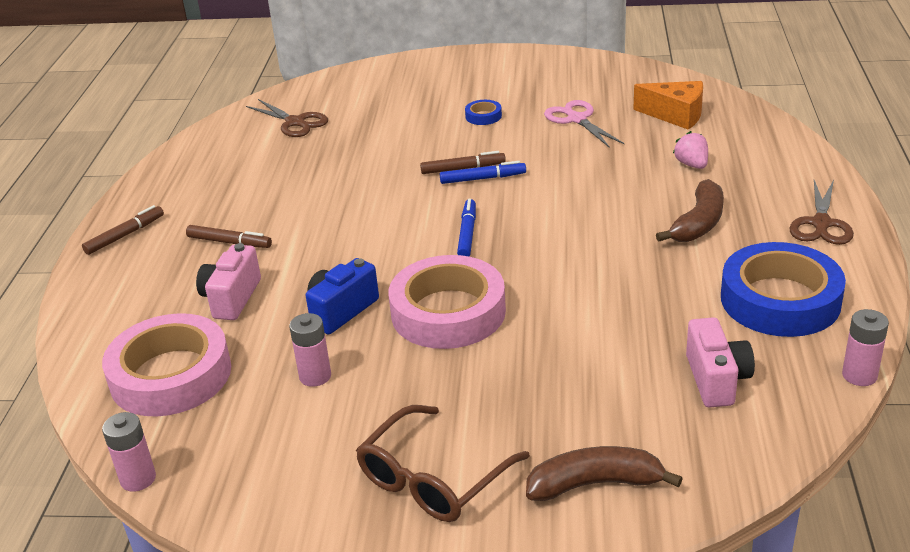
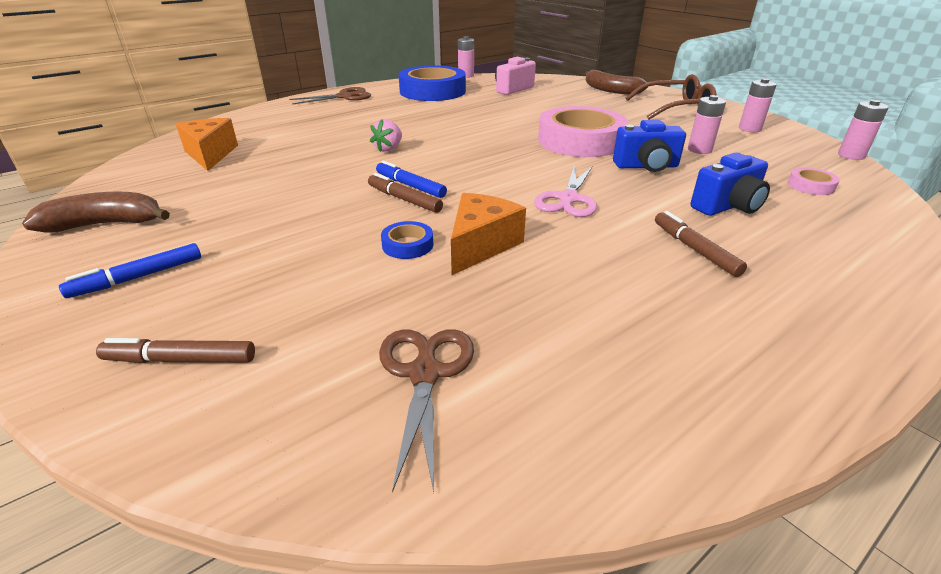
camera: 135 degrees left, 0 degrees up
(125, 235) = (834, 327): brown marker -> brown marker (180, 359)
(171, 375) = (810, 186): pink tape -> pink tape, size x0.41
(231, 298) = (728, 206): pink camera -> blue camera
(291, 477) = (749, 129): none -> pink battery
(360, 172) = (481, 245): none -> orange cheese
(467, 234) = (496, 164): blue marker -> blue marker (138, 277)
(483, 116) = (276, 231): blue tape -> blue tape (407, 245)
(576, 119) = (248, 186): pink scissors -> pink scissors (568, 199)
(692, 165) = (301, 132): pink strawberry -> pink strawberry (388, 149)
(698, 223) = (381, 116): brown banana -> brown banana (106, 224)

